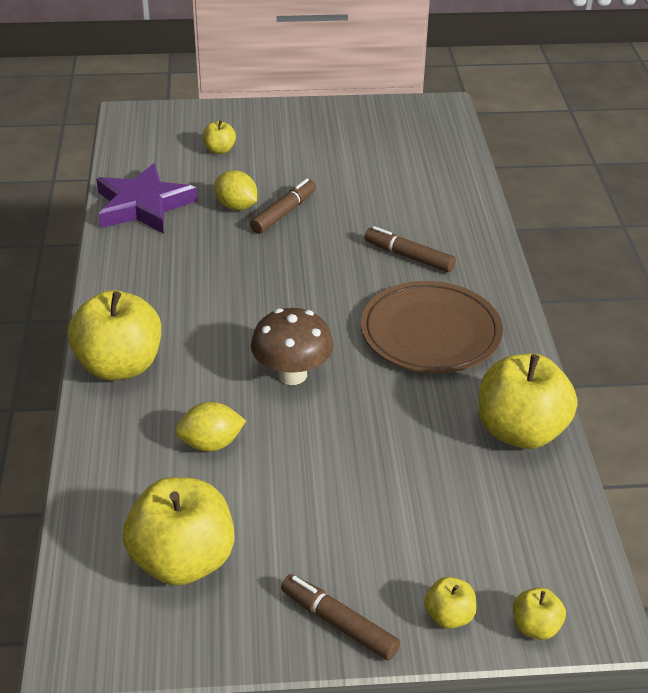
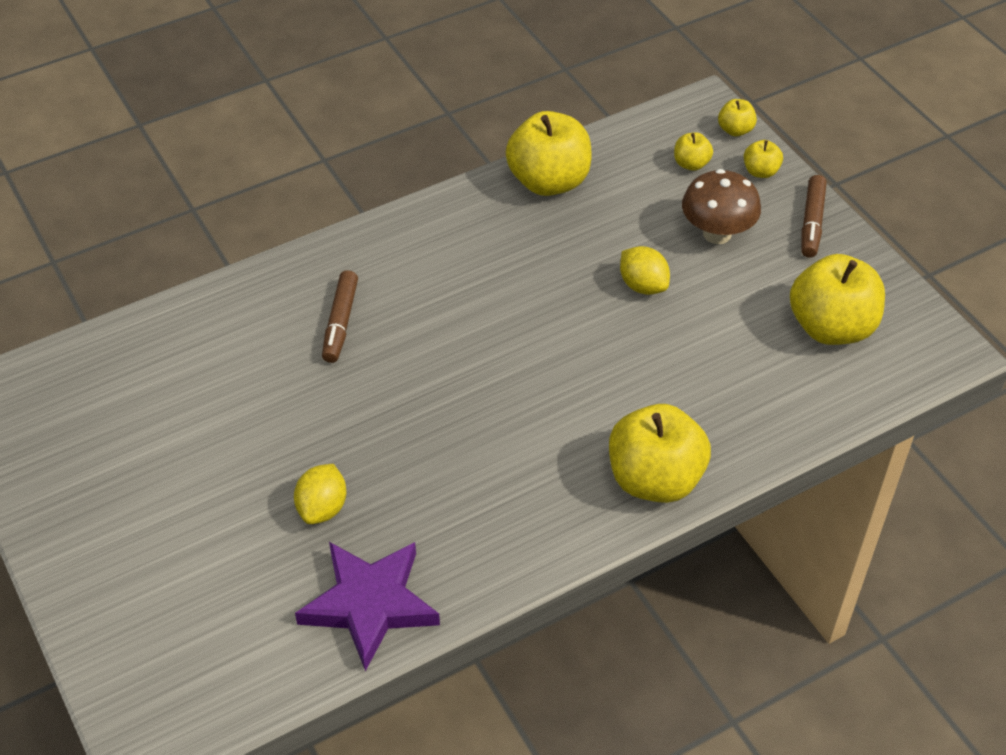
camera: 115 degrees left, 10 degrees up
(211, 444) = (702, 364): yellow lemon -> yellow lemon (643, 285)
(219, 150) = (198, 584): yellow apple -> yellow apple (691, 164)
(283, 213) = (313, 457): brown marker -> none
(292, 374) = (578, 345): brown mushroom -> brown mushroom (717, 233)
(430, 332) = (455, 270): brown plate -> none

